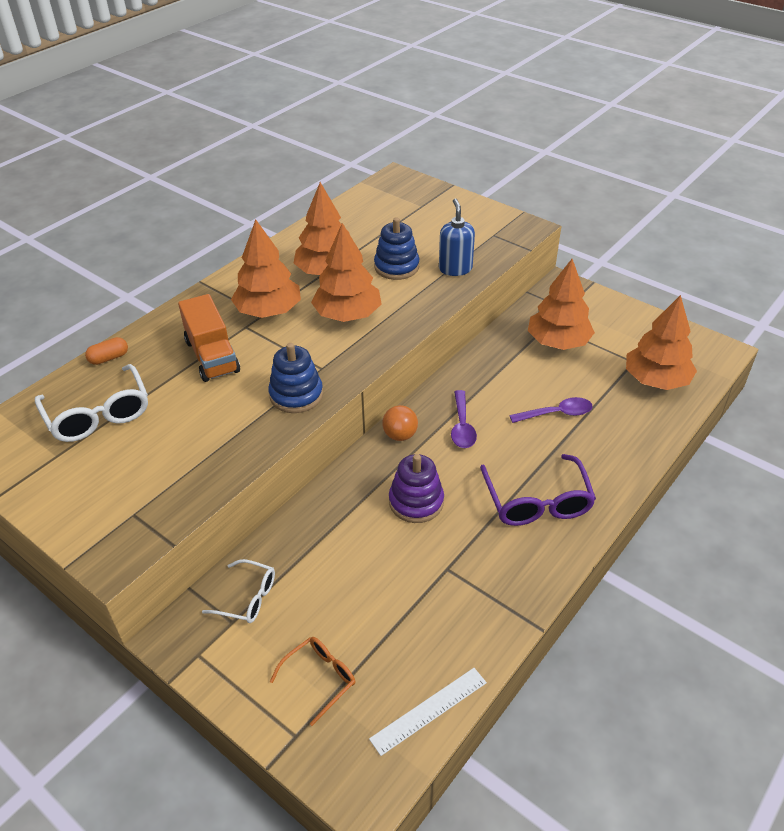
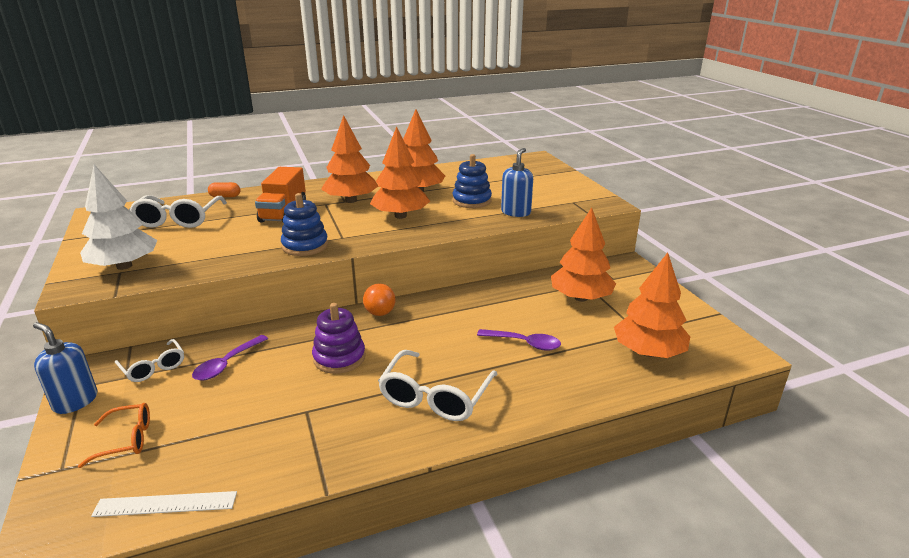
camera: 30 degrees right, 15 degrees down
(127, 504) = (124, 266): none -> white tree
(215, 671) = (75, 401): none -> blue soap dispenser
(462, 426) = (434, 324): purple spoon -> purple spoon (227, 364)
(537, 501) = (435, 396): purple glasses -> white glasses

